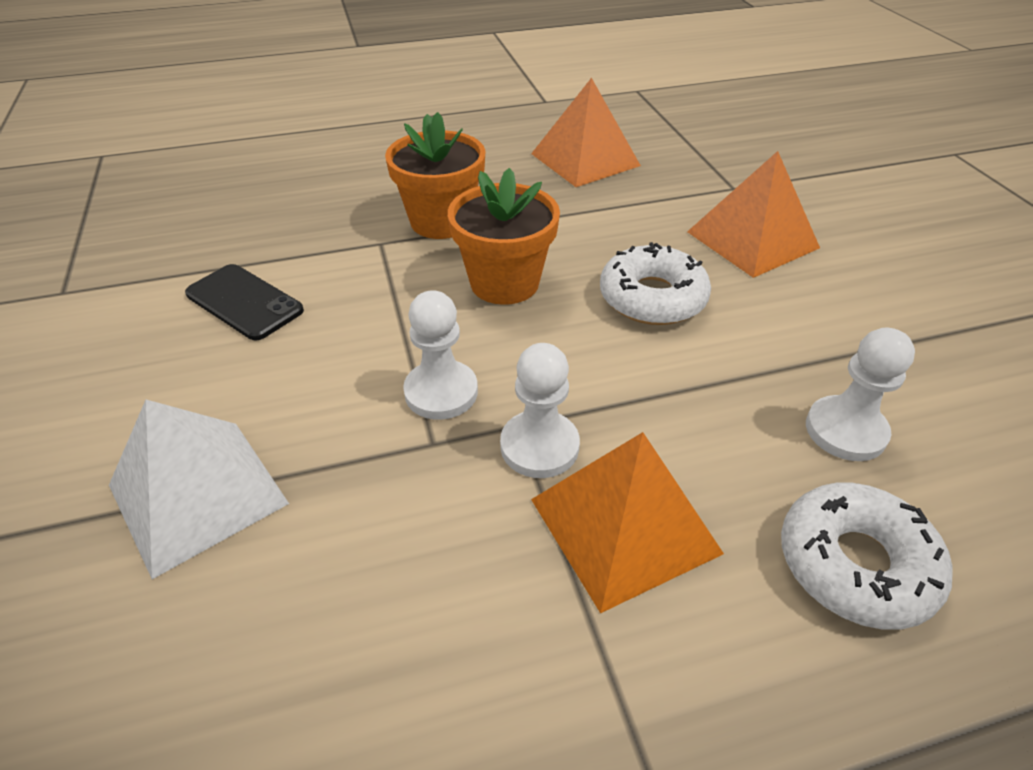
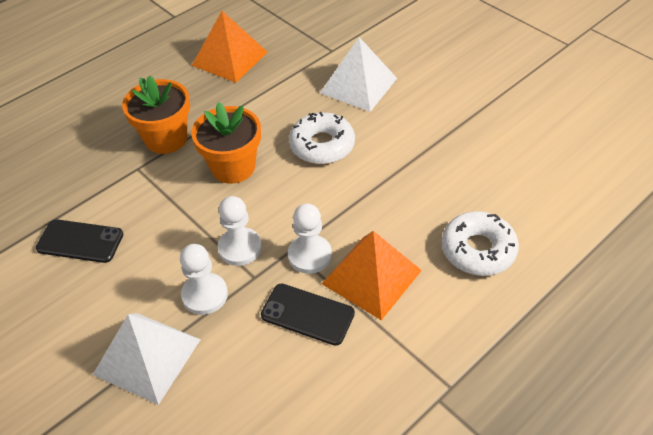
camera: 25 degrees left, 5 degrees up
(477, 541) = (307, 314): none -> black phone
(752, 239) = (358, 85): orange pyramid -> white pyramid
(845, 431) = (450, 186): white pawn -> white pawn (205, 295)

